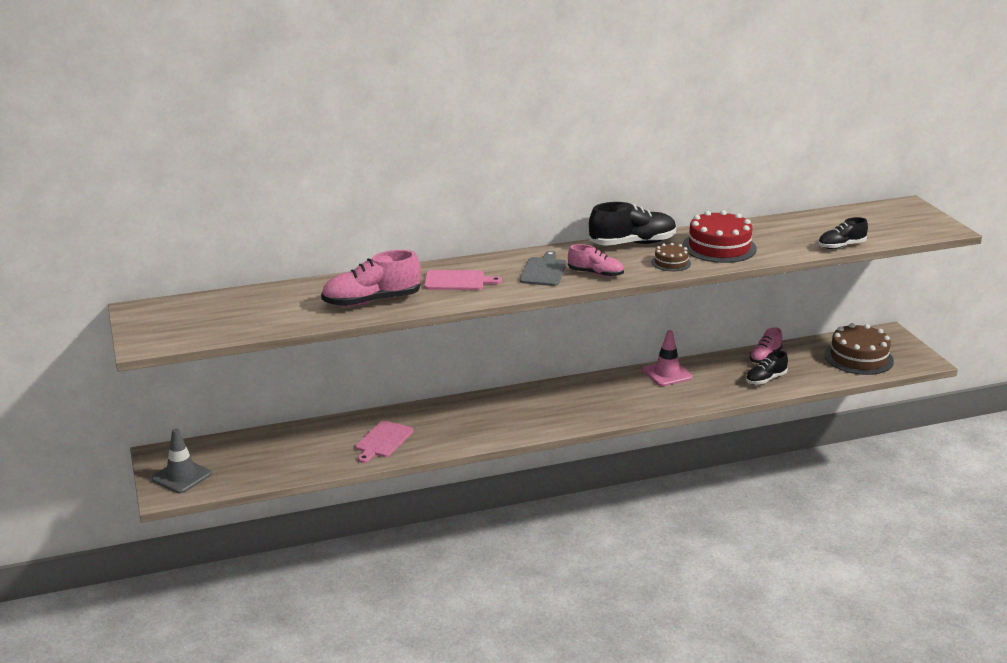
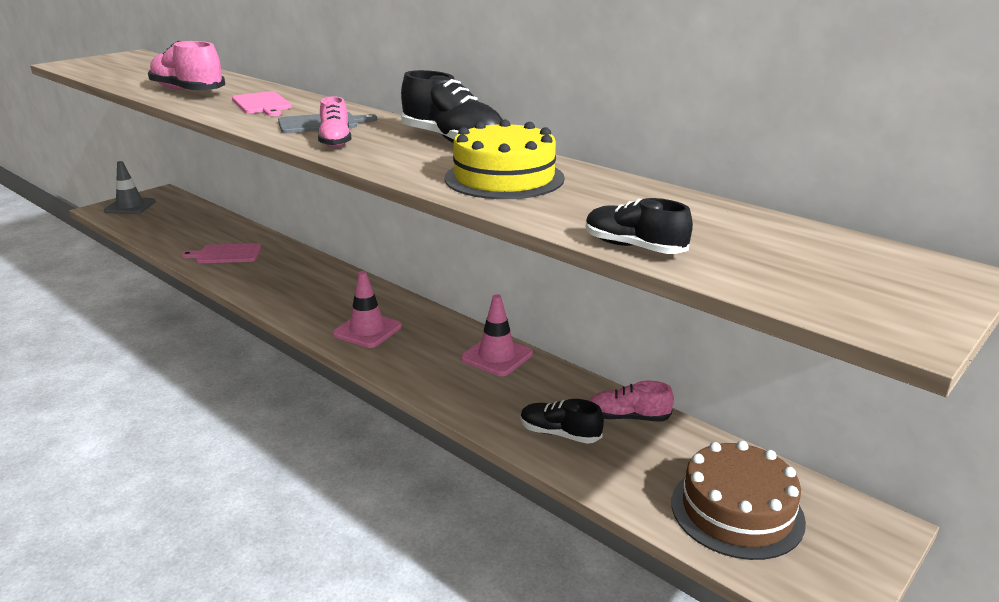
camera: 60 degrees right, 0 degrees up
(590, 407) = (367, 330): none -> pink traffic cone
(671, 263) = (413, 164): brown cake -> none
(719, 247) = (504, 178): red cake -> yellow cake

